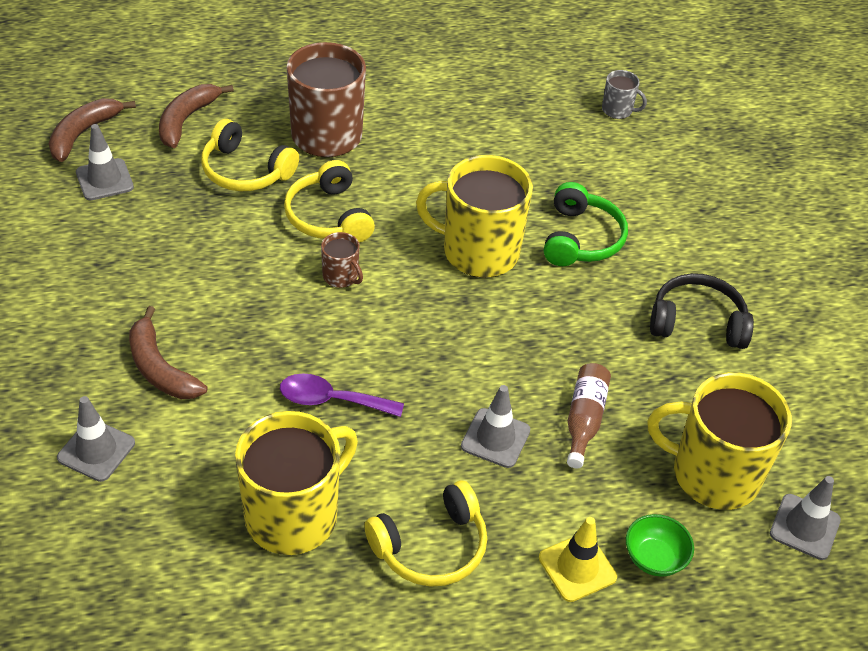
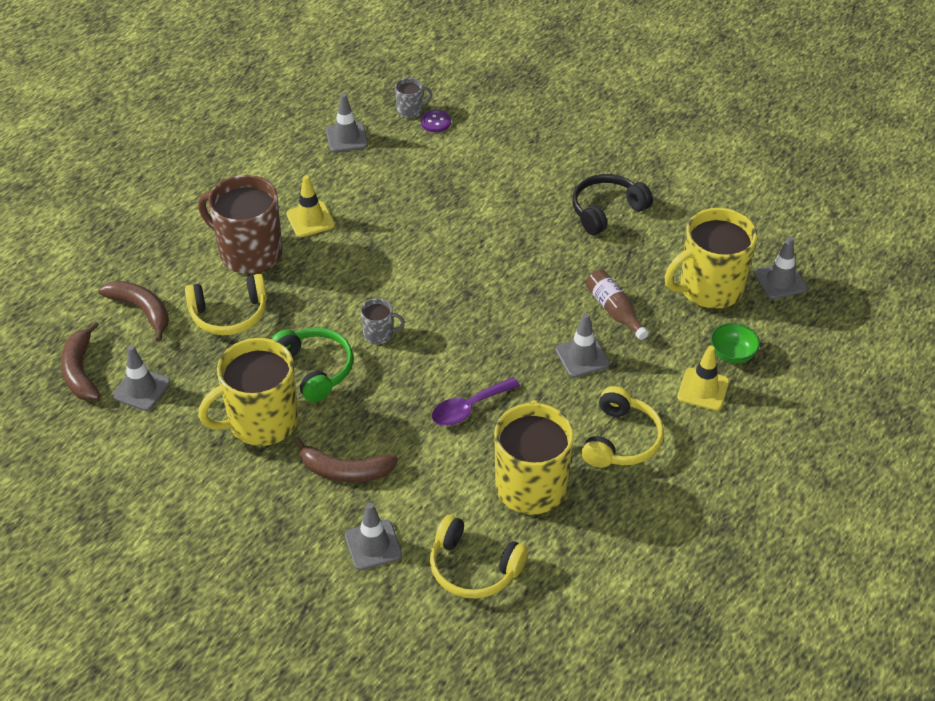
camera: 40 degrees left, 0 degrees up
(186, 120) = (141, 310): brown banana -> brown banana turned 150 degrees clockwise
(329, 216) = (322, 304): yellow headphones -> yellow headphones (473, 568)
(341, 276) = (379, 334): brown mug -> grey mug
(410, 142) = (310, 219): none -> yellow traffic cone
(478, 251) = (439, 258): yellow mug -> yellow mug (261, 422)
(530, 96) = (346, 137): none -> grey traffic cone
(580, 238) = (487, 208): green headphones -> green headphones (314, 369)
(628, 134) = (435, 122): none -> purple button

